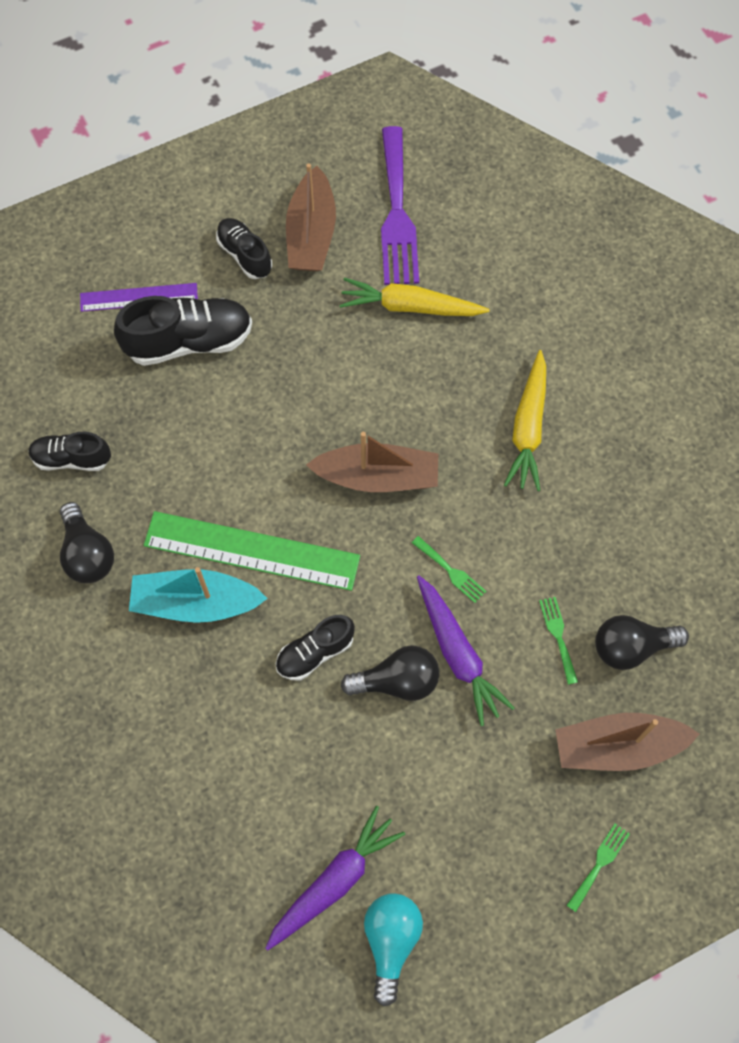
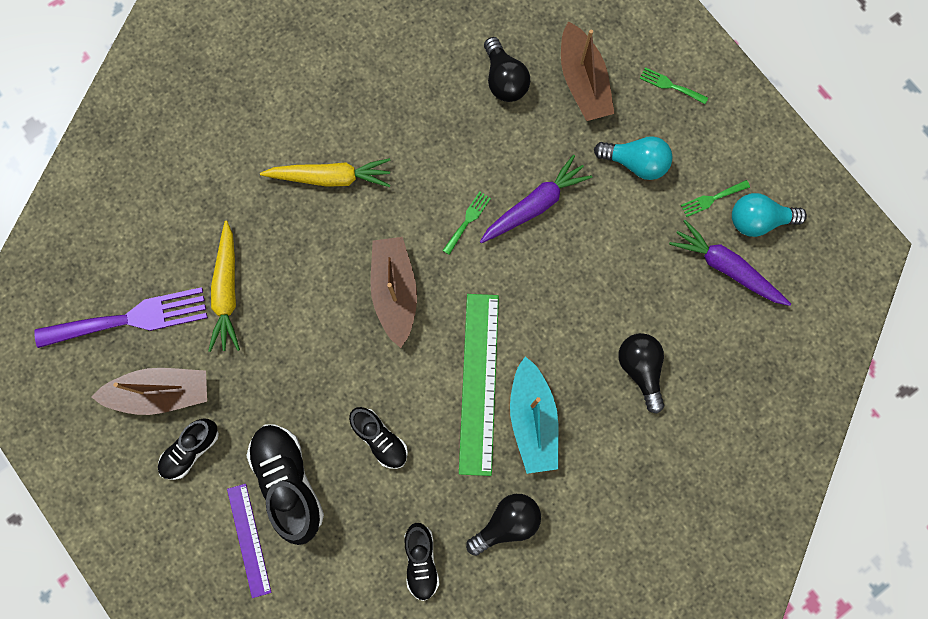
camera: 100 degrees left, 10 degrees up
(315, 653) = (555, 315): black shoe -> black shoe (380, 439)
(397, 681) = (566, 247): black light bulb -> black light bulb (640, 369)
(496, 792) = (635, 162): none -> turquoise light bulb
(558, 636) = (505, 133): green fork -> green fork (712, 199)

